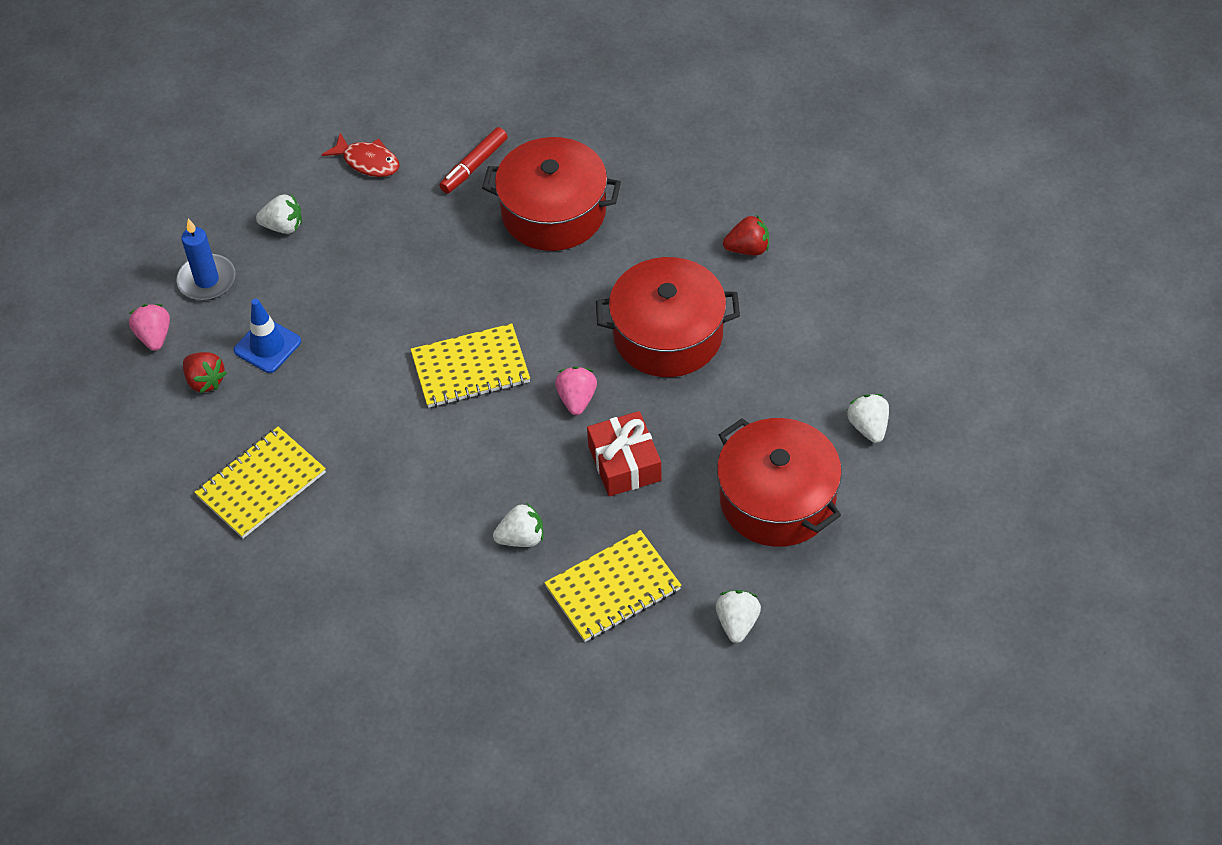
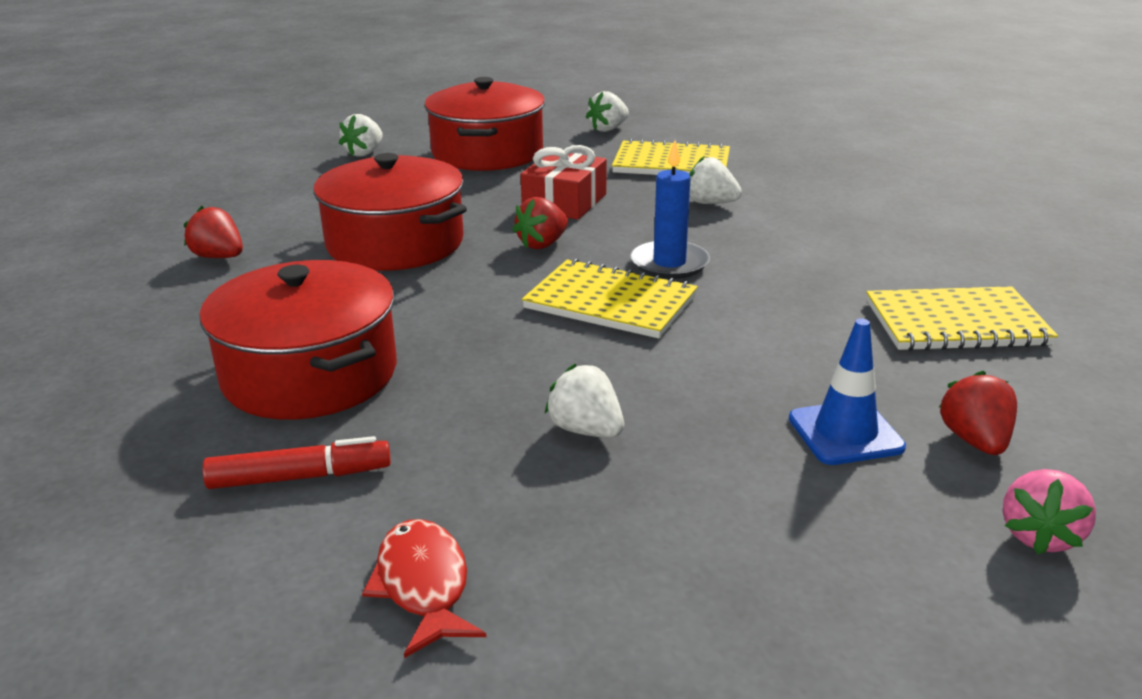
camera: 140 degrees left, 25 degrees down
(207, 280) = (886, 567): blue candle -> blue candle (669, 263)
(283, 226) = (676, 571): white strawberry -> white strawberry (586, 430)
(577, 399) = (542, 244): pink strawberry -> red strawberry

